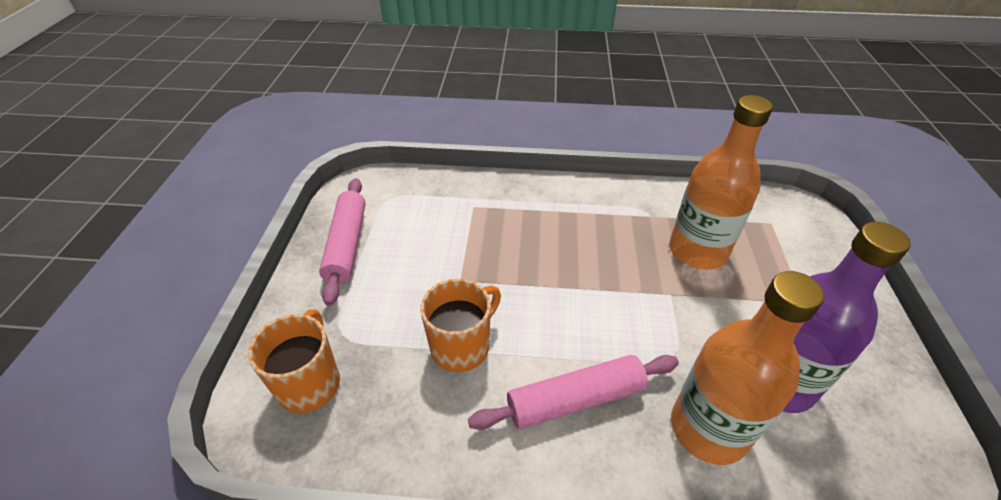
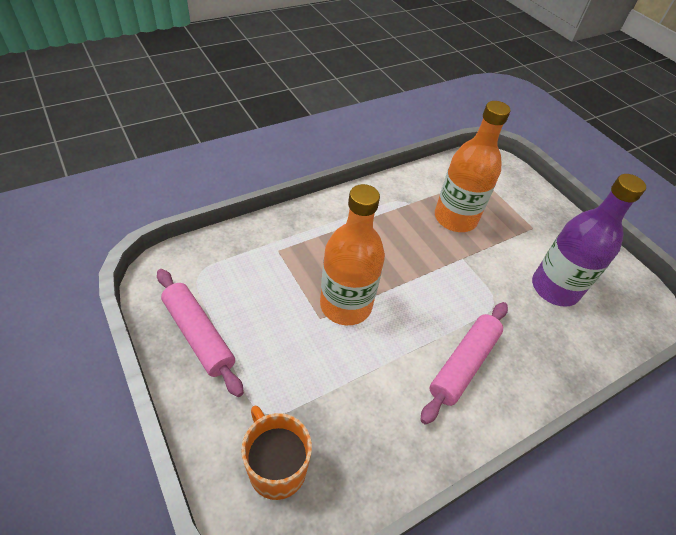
camera: 40 degrees left, 5 degrees up
(461, 347) = (364, 370): orange mug -> none
(708, 429) = (543, 338): orange bottle -> orange bottle (345, 305)

